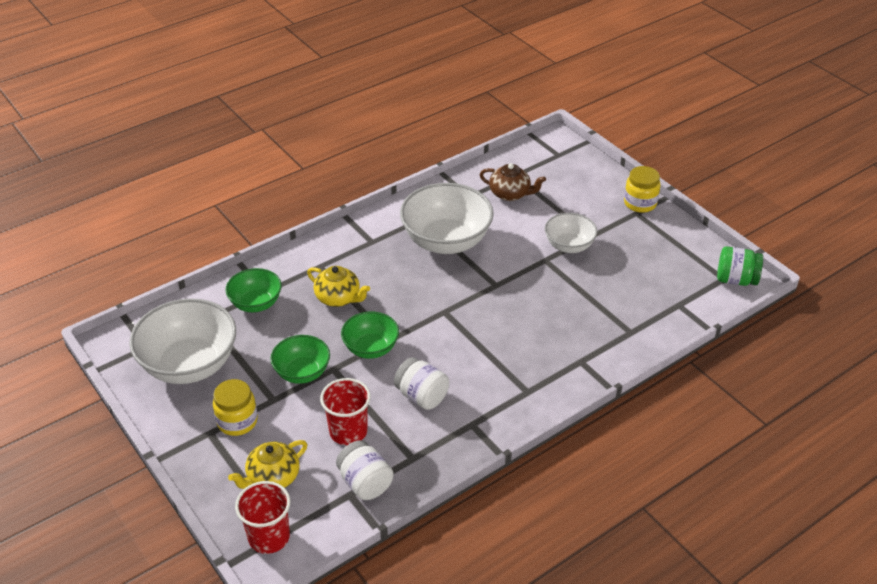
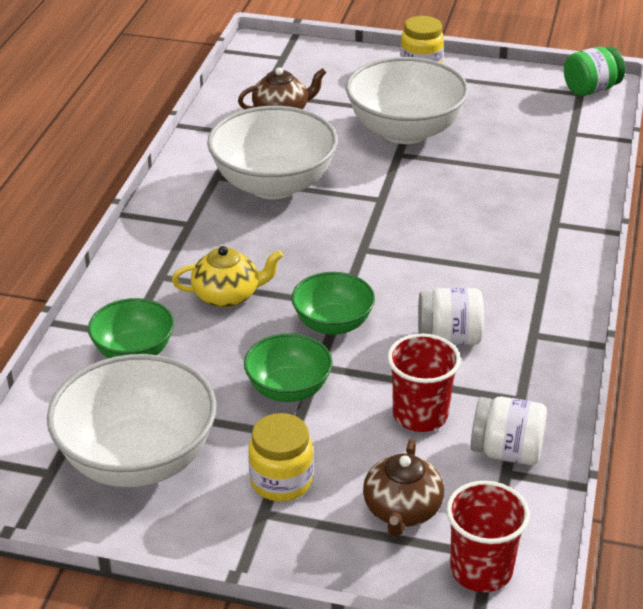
camera: 40 degrees left, 5 degrees down
(272, 478) = (402, 510): yellow teapot -> brown teapot
(569, 246) = (405, 131): white bowl -> white bowl, size x1.77

